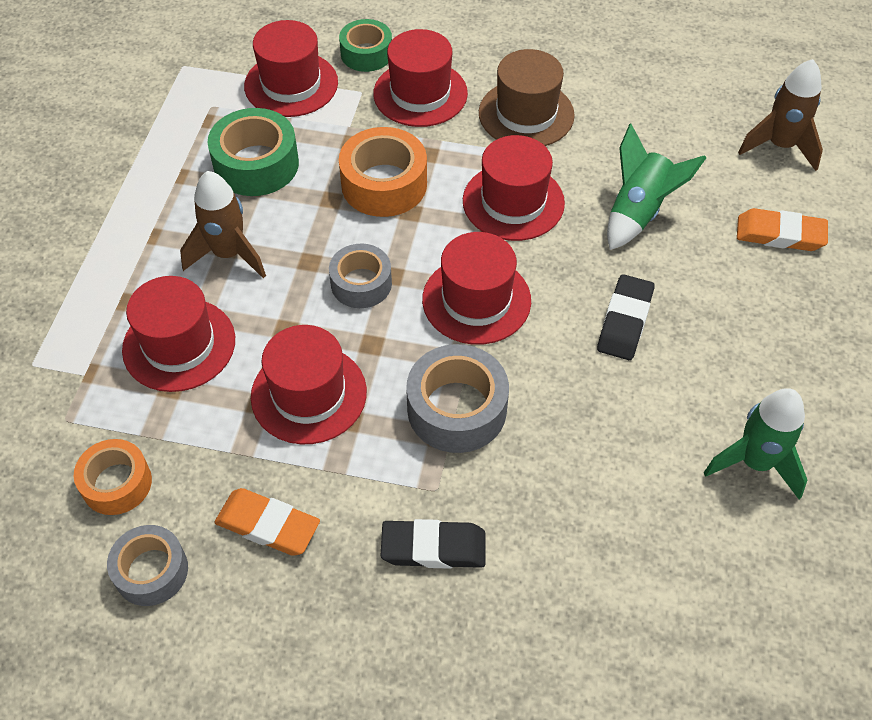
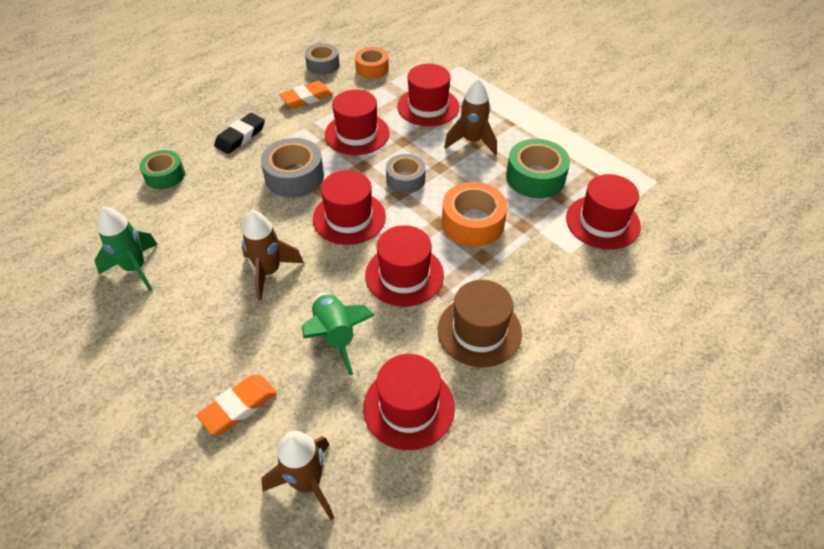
camera: 125 degrees right, 5 degrees down
(366, 54) = (612, 275): green tape -> green tape (165, 175)
(420, 93) = (546, 282): red hat -> red hat (408, 407)
(624, 321) = (269, 272): black eraser -> brown rocket

